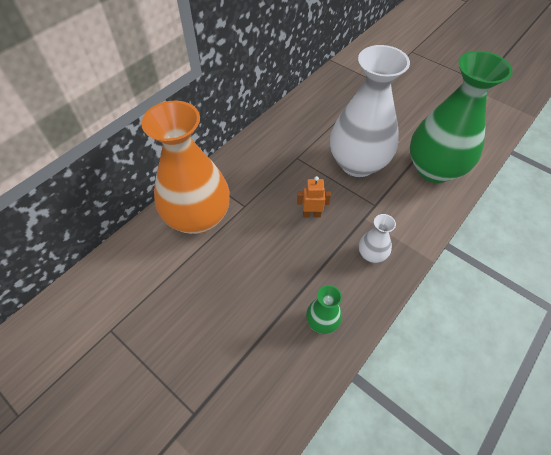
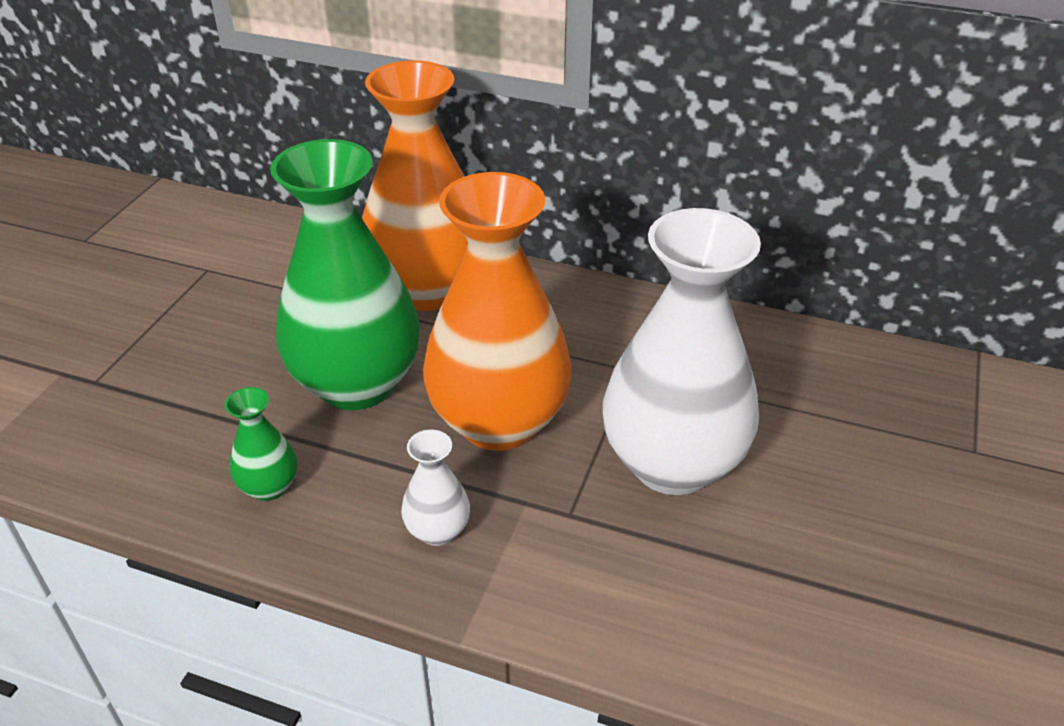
camera: 70 degrees right, 15 degrees down
(311, 214) = (499, 422): orange robot -> orange vase
(434, 169) = (742, 609): green vase -> green vase (356, 383)

